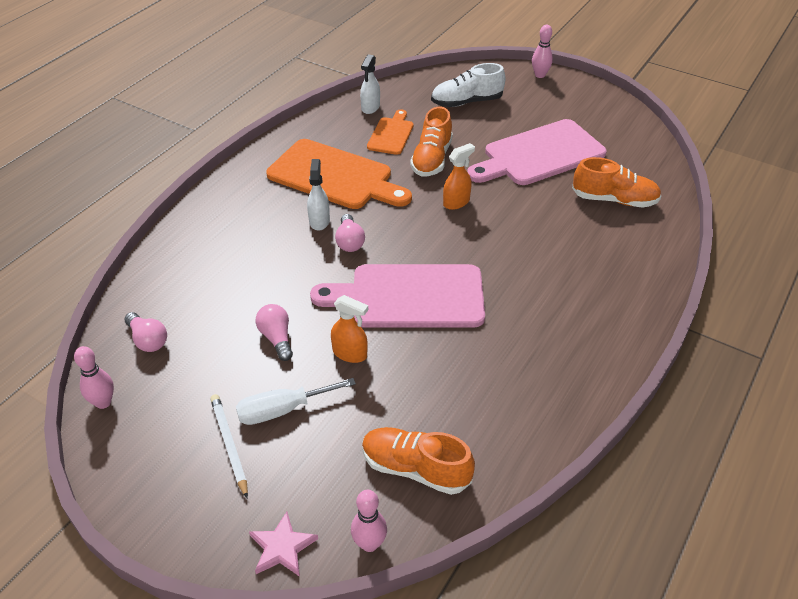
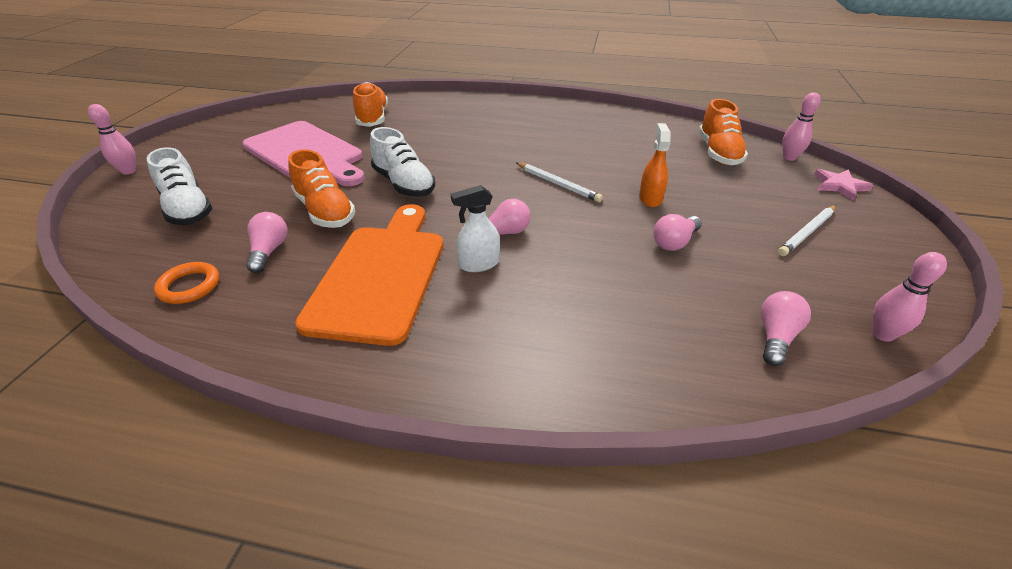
camera: 110 degrees left, 5 degrees down
(282, 410) = (743, 216): white screwdriver -> none
(370, 107) = (189, 286): white spray bottle -> orange ring
(391, 134) = (269, 251): orange cutting board -> pink light bulb
(410, 297) = (558, 184): pink cutting board -> white pencil
(431, 159) = (325, 211): orange shoe -> orange shoe turned 60 degrees clockwise
(456, 202) = (404, 184): orange spray bottle -> white shoe

